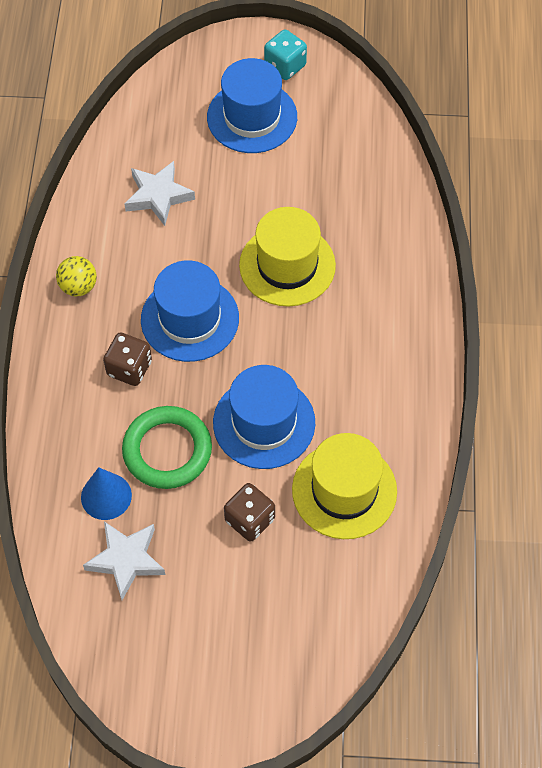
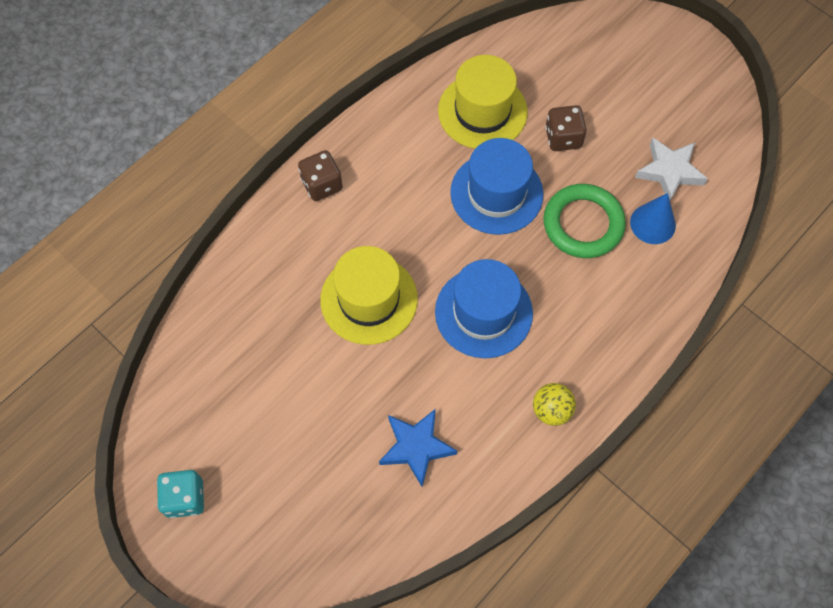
camera: 140 degrees left, 5 degrees up
(129, 368) = (563, 307): brown dice -> brown dice (322, 184)
(158, 196) = (416, 447): white star -> blue star
(252, 117) = (266, 465): blue hat -> none

